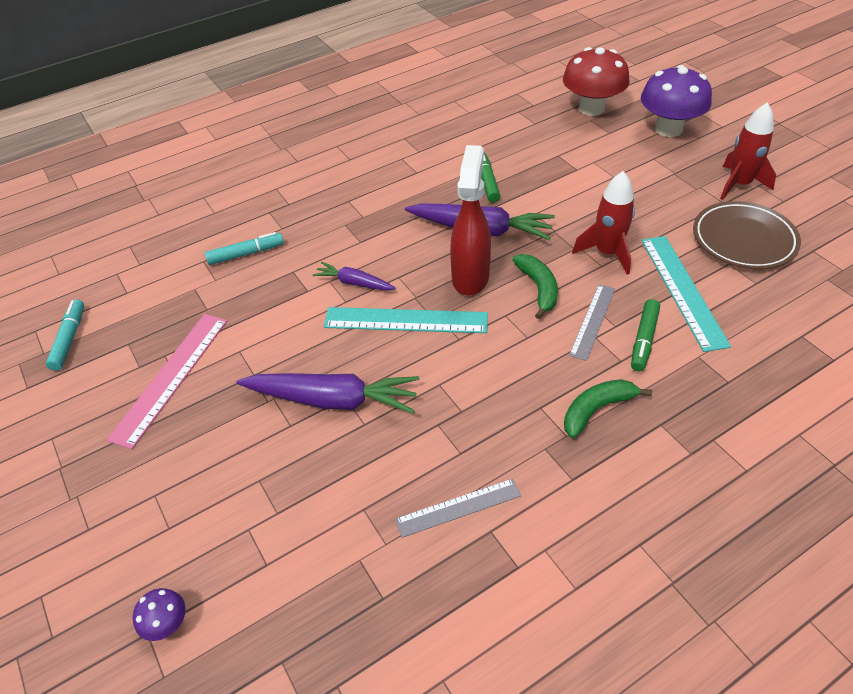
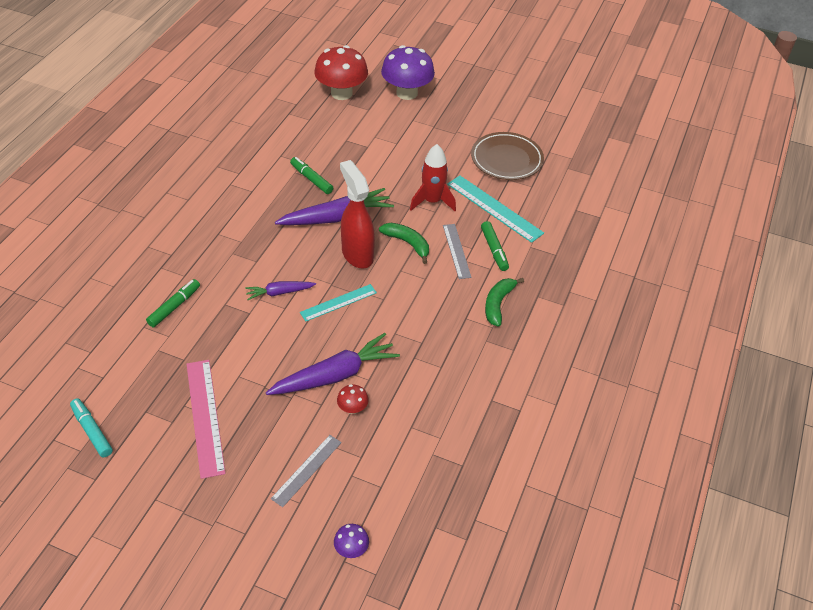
camera: 40 degrees left, 0 degrees up
(246, 254) = (174, 306): turquoise marker -> green marker
(318, 448) = (352, 408): none -> red mushroom
(406, 320) = (338, 302): turquoise ruler -> turquoise ruler, size x0.63
(458, 507) = (464, 397): grey ruler -> grey ruler (307, 470)
(739, 184) = (479, 121): red rocket -> none

